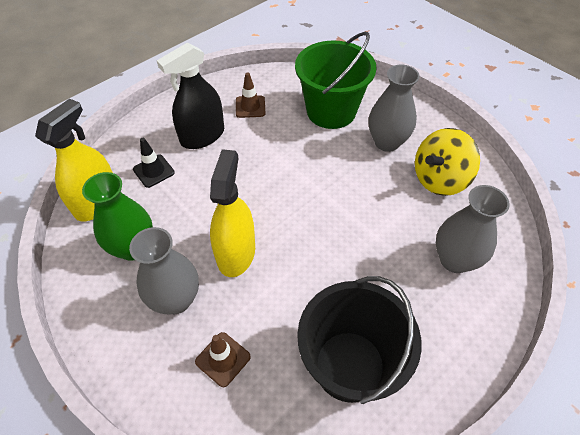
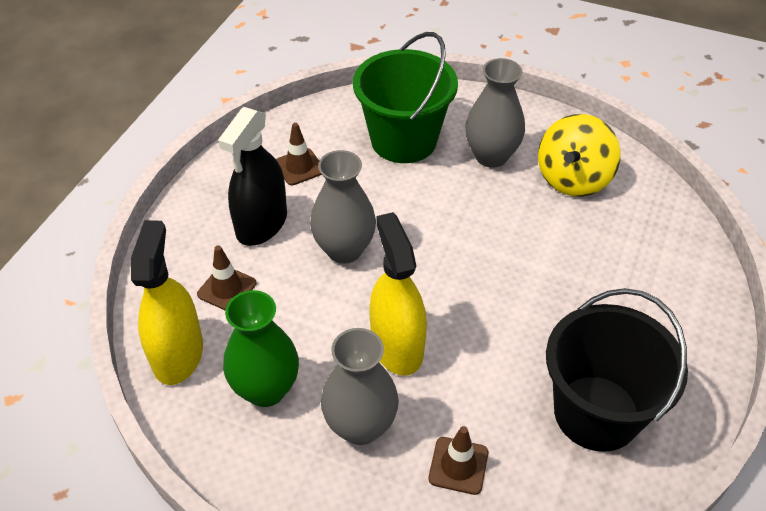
camera: 25 degrees left, 5 degrees down
(153, 171) = (227, 289): black traffic cone -> brown traffic cone
(454, 260) = (638, 261): grey vase -> grey vase (344, 250)

